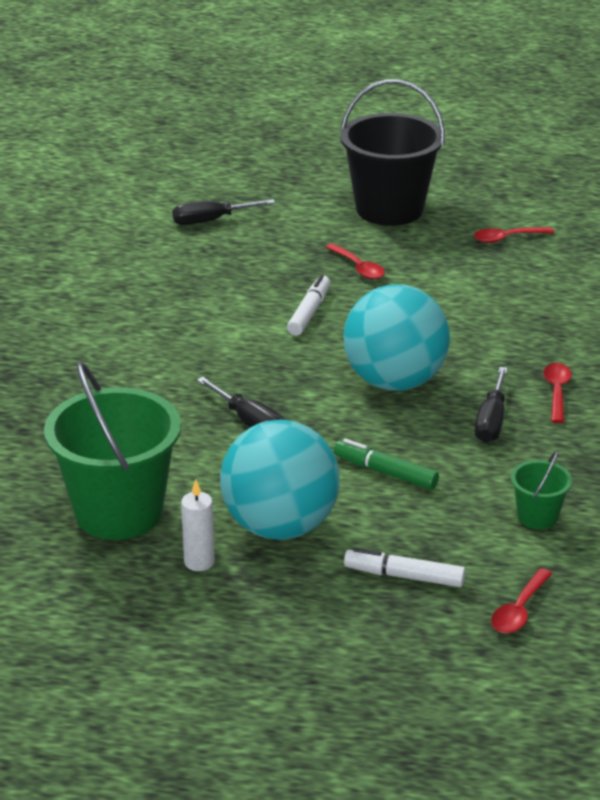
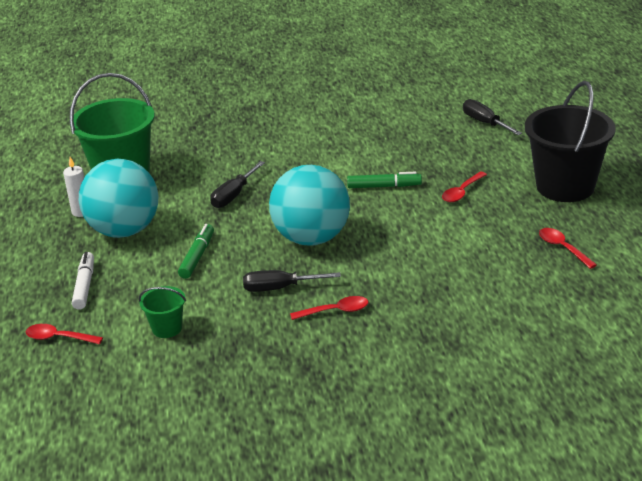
camera: 75 degrees right, 0 degrees up
(309, 312) = (384, 186): white marker -> green marker

